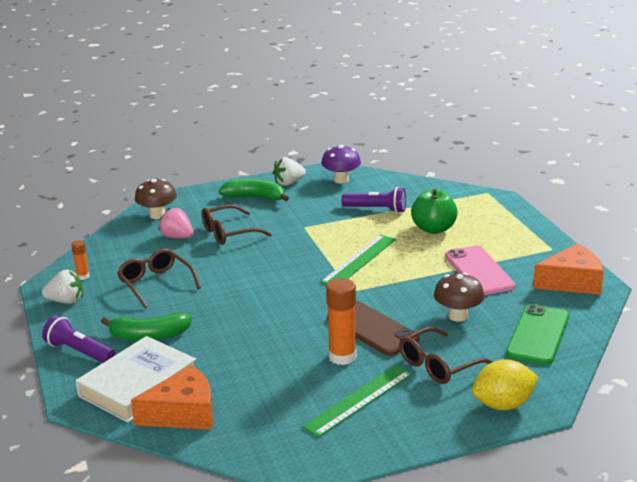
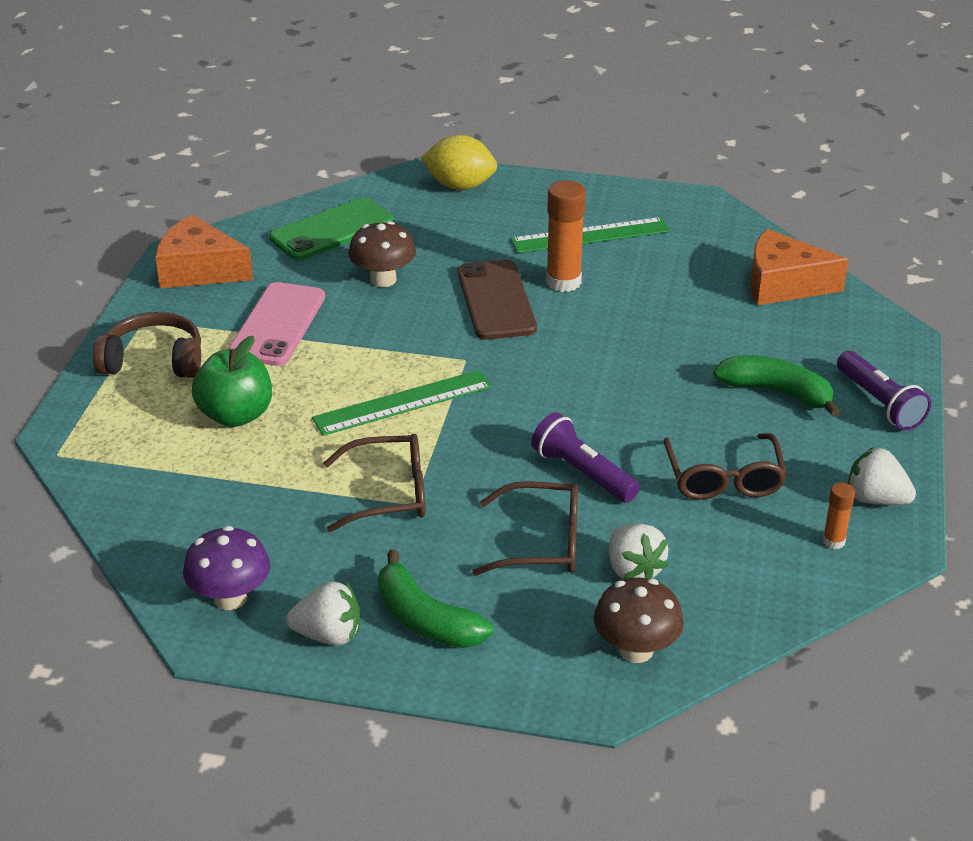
camera: 150 degrees left, 10 degrees up
(138, 385) = (820, 332): white book -> none
(177, 237) = (633, 570): pink strawberry -> white strawberry
(376, 209) = (263, 492): purple flashlight -> purple flashlight (582, 473)
(438, 365) = (473, 238): brown glasses -> brown glasses (389, 494)
(512, 235) = (154, 360): none -> brown headphones

